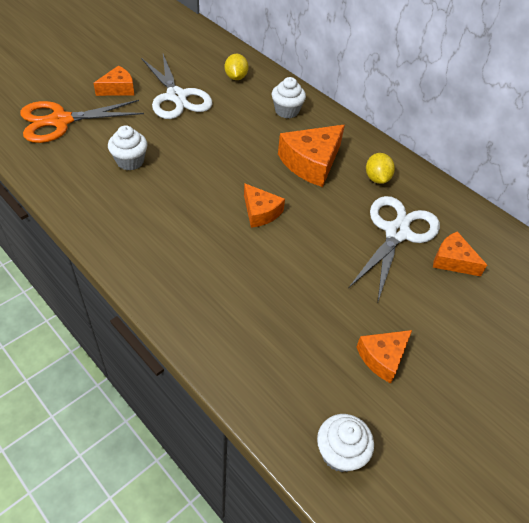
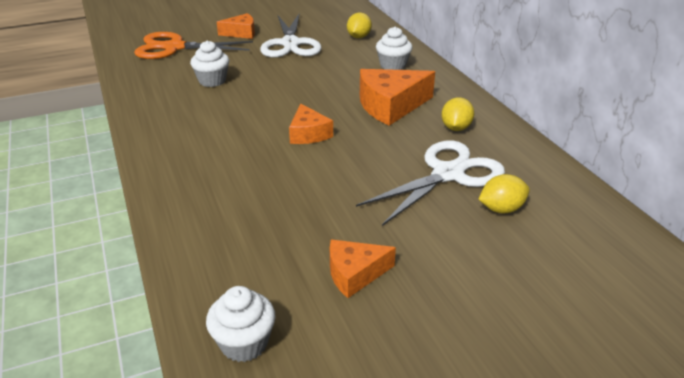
camera: 25 degrees right, 15 degrees down
(452, 260) = (501, 209): orange cheese -> yellow lemon

